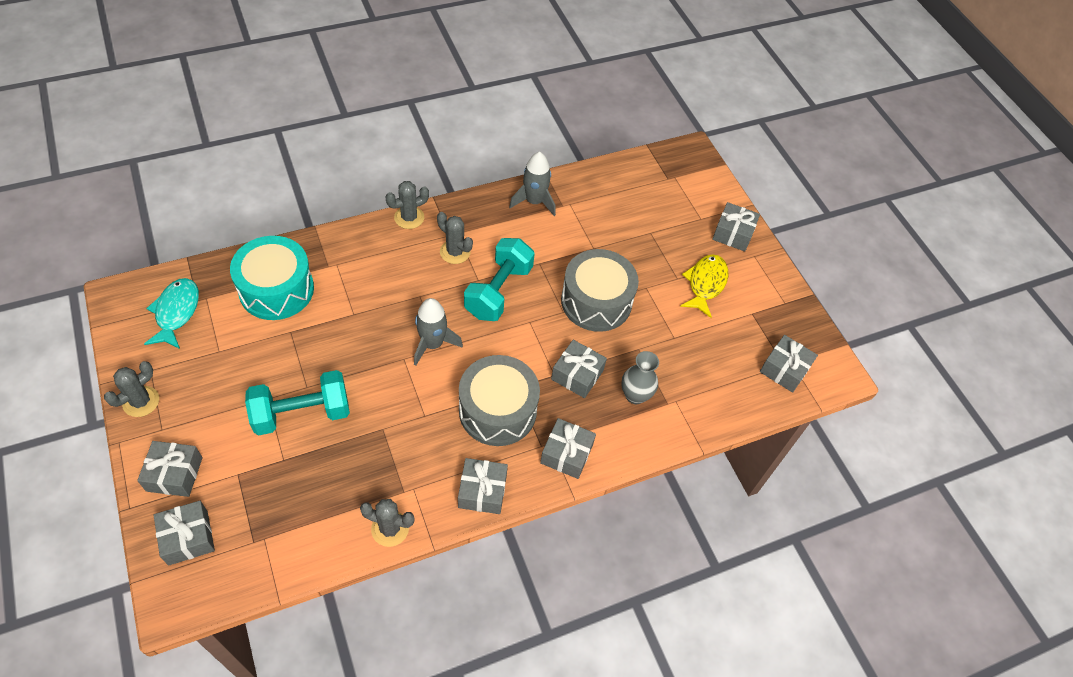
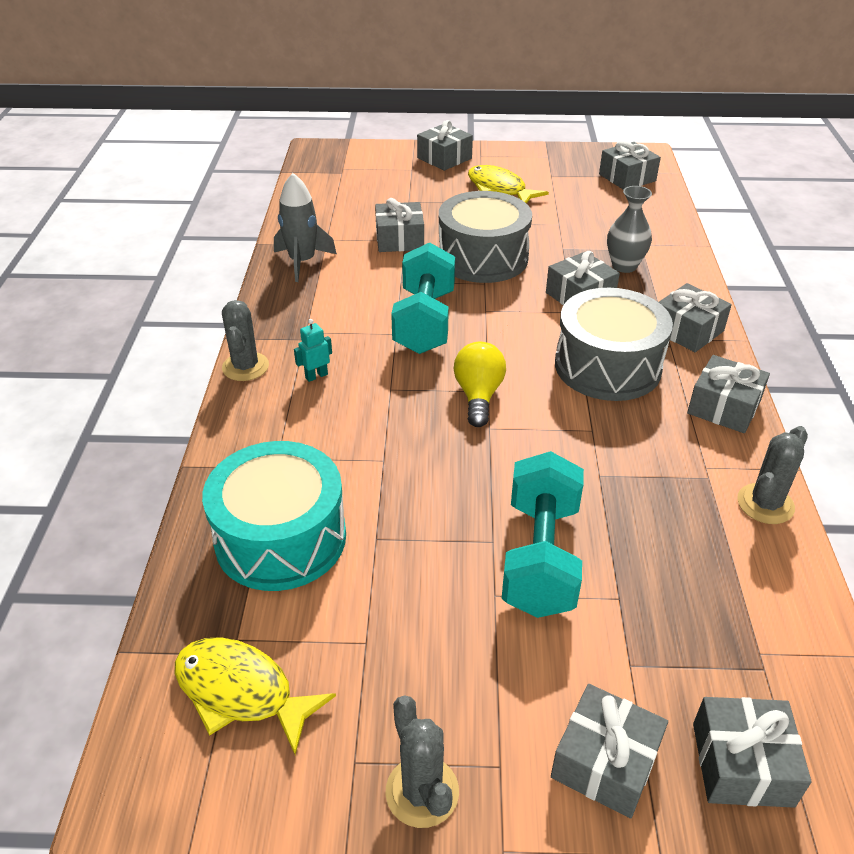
camera: 60 degrees left, 15 degrees down
(176, 312) = (241, 692): turquoise fish -> yellow fish
(416, 254) = (316, 376): none -> turquoise robot
(432, 344) = (478, 396): grey rocket -> yellow light bulb
(455, 252) = (336, 341): grey cactus -> none
(498, 291) = (424, 322): turquoise dumbbell -> turquoise dumbbell turned 45 degrees clockwise
(593, 245) = (399, 239): none -> grey gift

